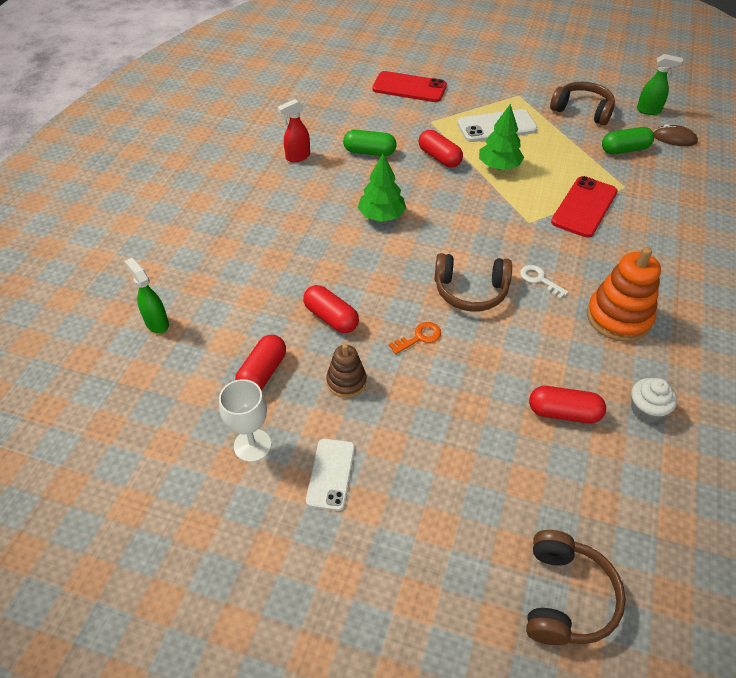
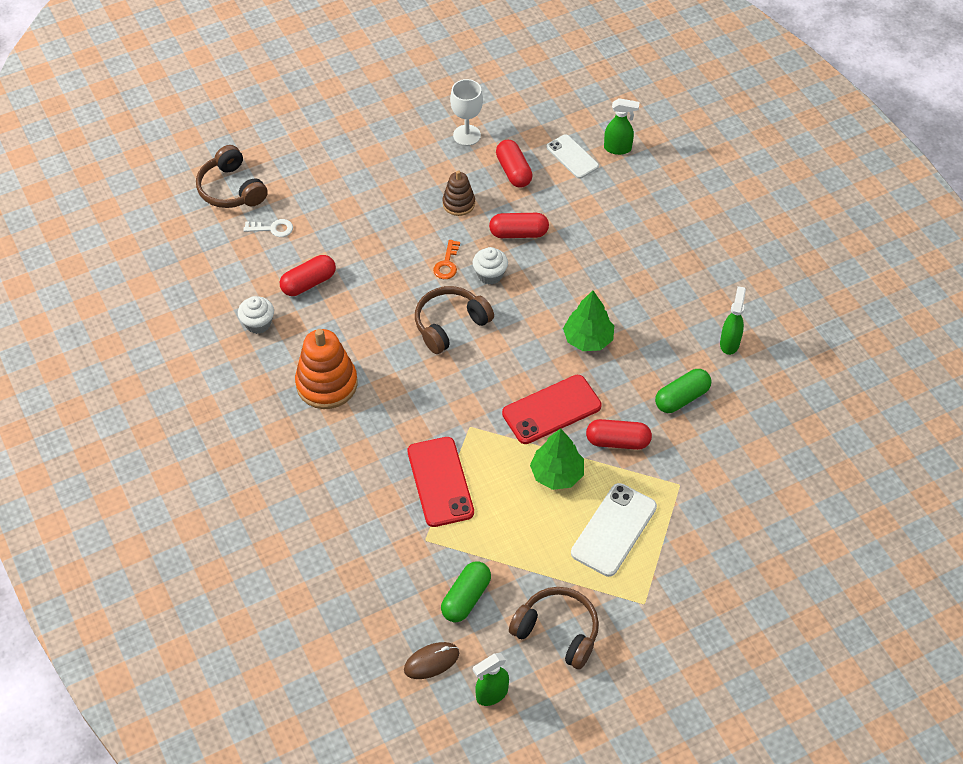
camera: 135 degrees right, 5 degrees up
(297, 157) = (729, 343): red spray bottle -> green spray bottle
(331, 474) = (407, 154): white phone -> white phone (572, 157)
(395, 304) = (490, 275): none -> white cupcake
(409, 87) = (758, 519): red phone -> red phone (551, 410)
(539, 280) = (410, 373): white key -> white key (272, 229)
(582, 111) = (557, 632): brown headphones -> brown headphones turned 135 degrees counterclockwise

